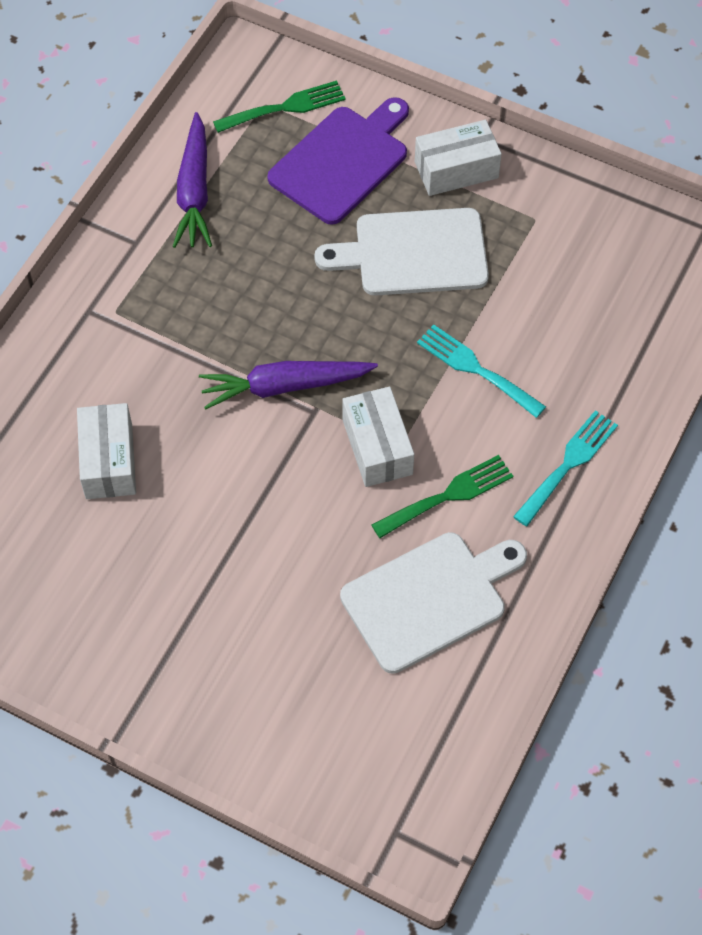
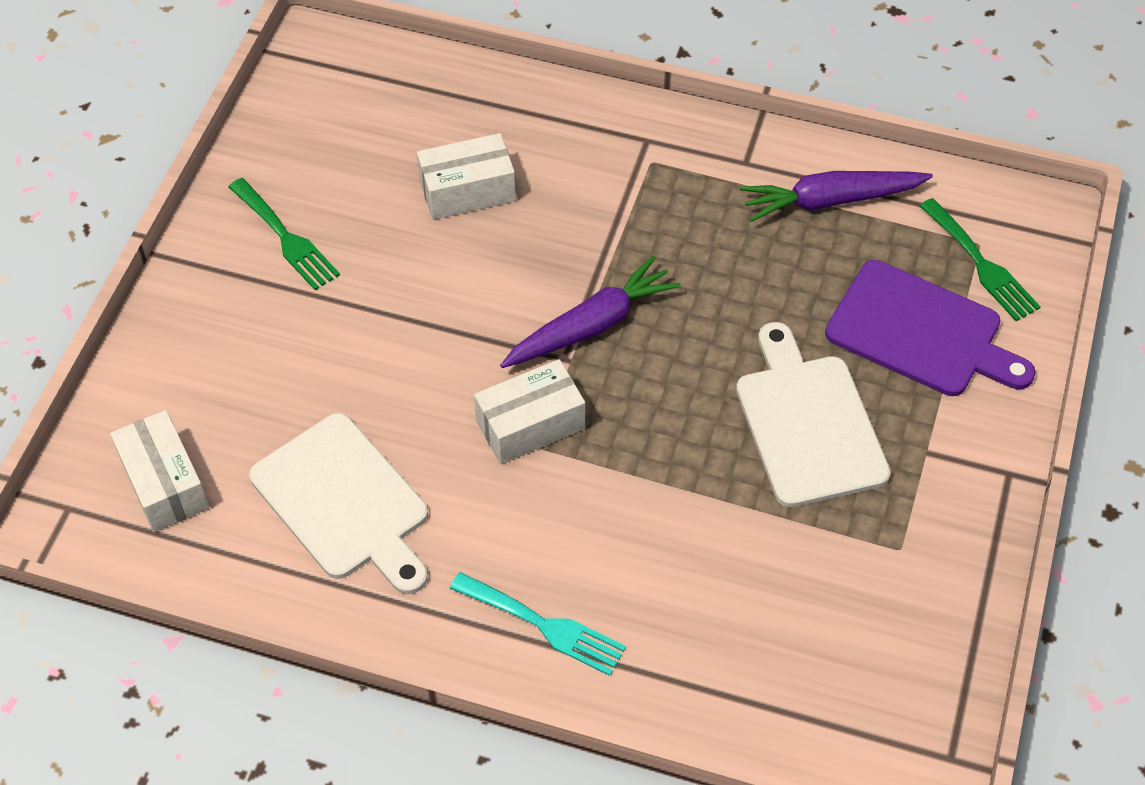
camera: 80 degrees right, 5 degrees down
(284, 386) = (591, 325): purple carrot -> purple carrot turned 75 degrees clockwise
(448, 495) = (479, 503): green fork -> green fork (286, 238)
(456, 170) = (948, 452): white box -> white box (164, 483)
(476, 369) = (658, 510): turquoise fork -> none

